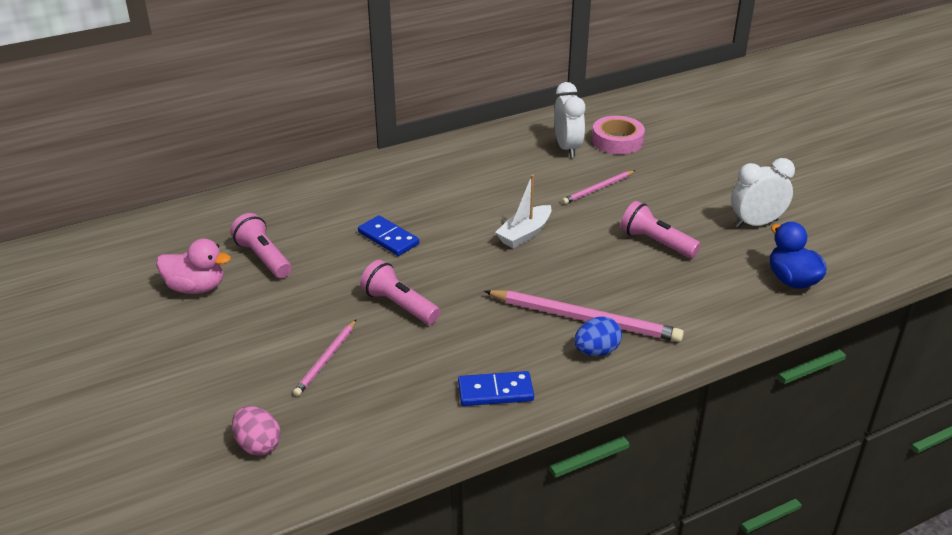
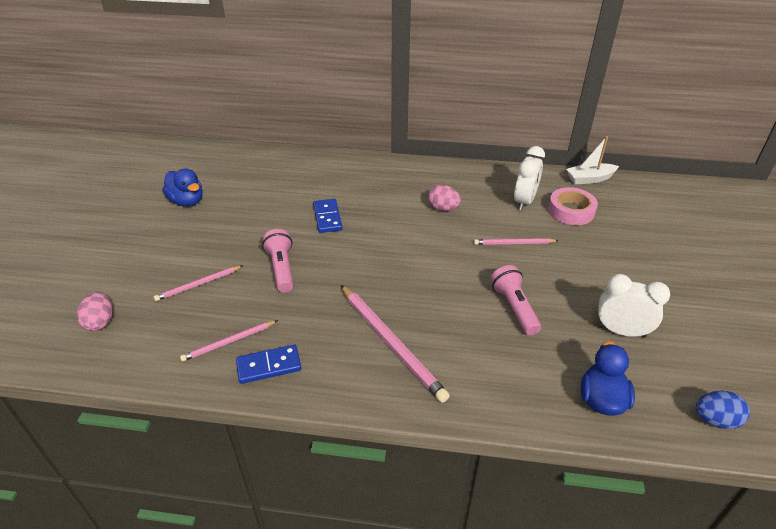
camera: 35 degrees right, 5 degrees up
(196, 288) = (187, 201): pink duck -> blue duck
(263, 258) = (242, 198): pink flashlight -> none
(429, 392) = (228, 342): none -> pink pencil
(495, 391) = (269, 366): blue domino -> blue domino turned 45 degrees counterclockwise
(497, 183) = (443, 208): none -> pink egg
(525, 234) = (420, 255): white boat -> white boat (589, 179)
(596, 351) = (371, 374): blue egg -> blue egg (715, 420)

